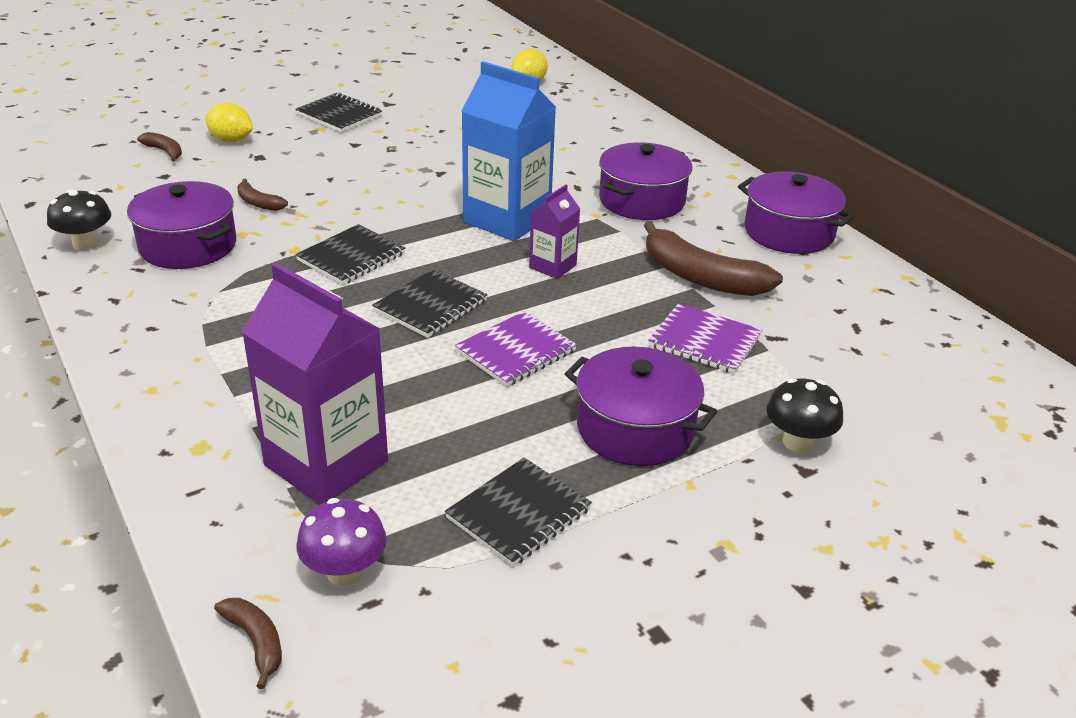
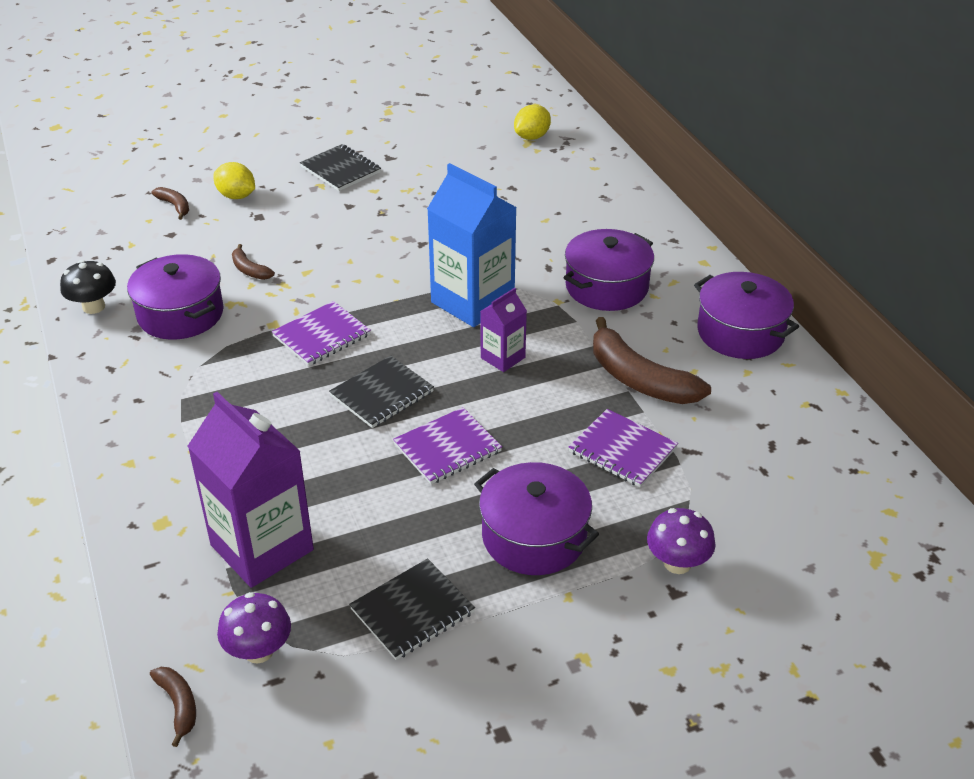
camera: 10 degrees right, 5 degrees up
(351, 257) = (322, 336): black notebook -> purple notebook
(798, 442) = (677, 563): black mushroom -> purple mushroom

